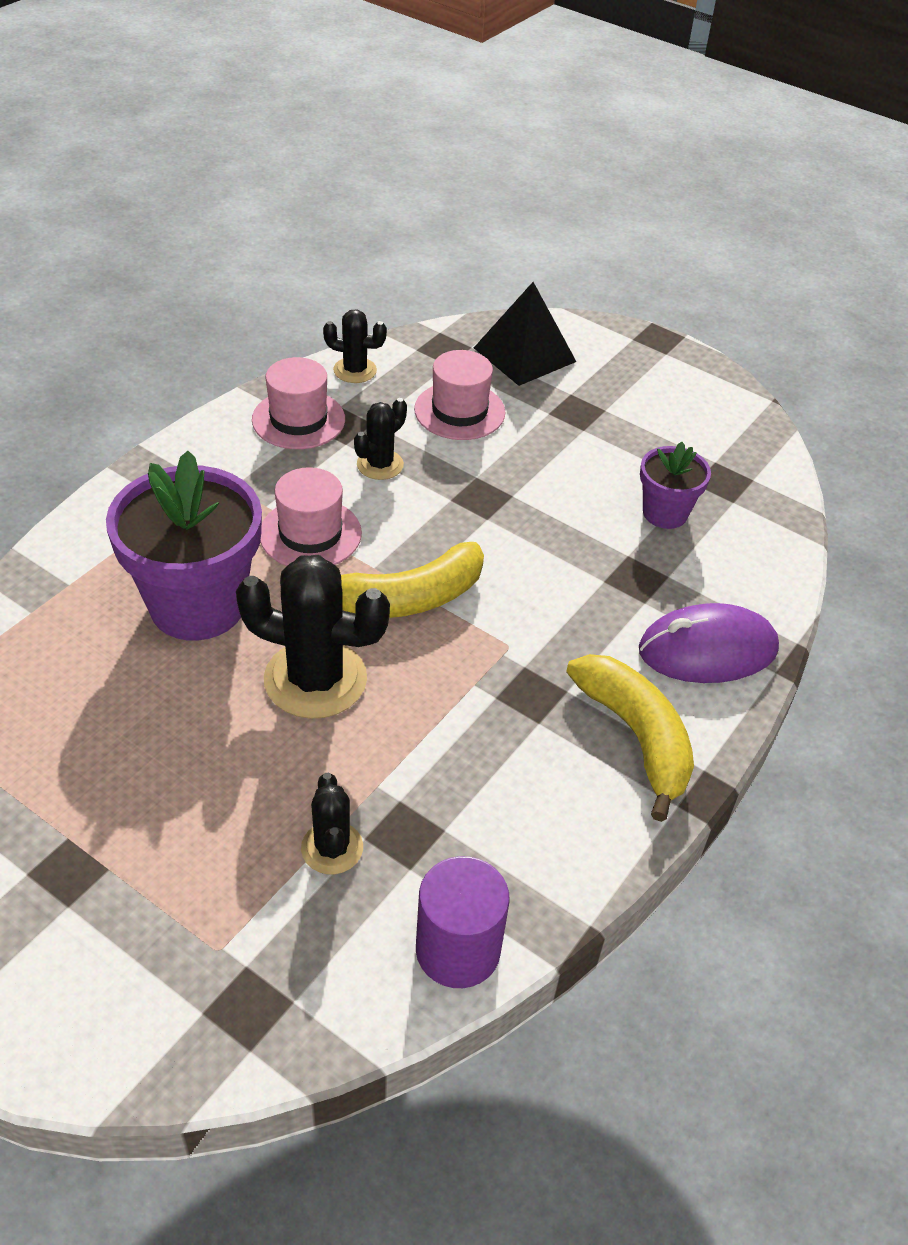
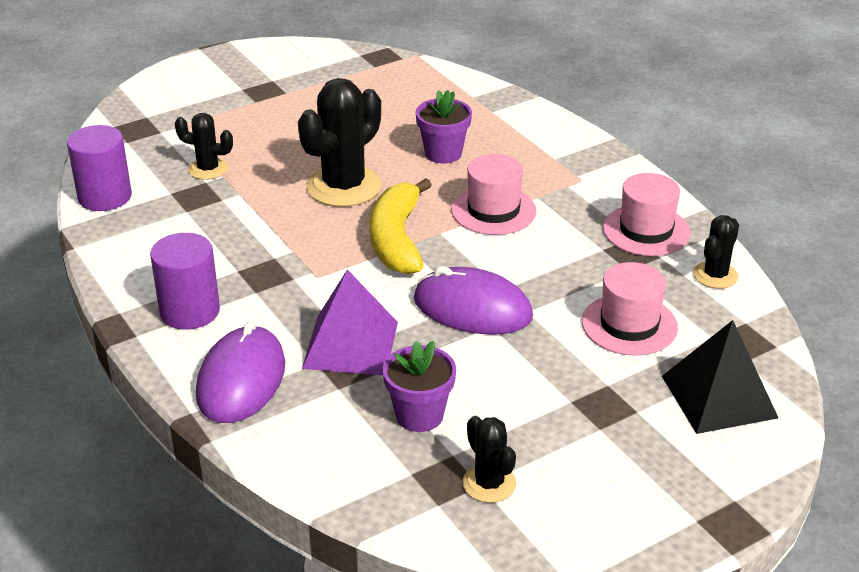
camera: 115 degrees right, 10 degrees down
(197, 605) = (443, 153): purple flower pot -> purple flower pot, size x0.53
(380, 465) = (565, 261): black cactus -> black cactus (489, 483)
(495, 513) = (472, 308): none -> purple mouse
(603, 585) = (350, 344): none -> purple pyramid
(635, 736) = (190, 311): yellow banana -> purple cylinder

